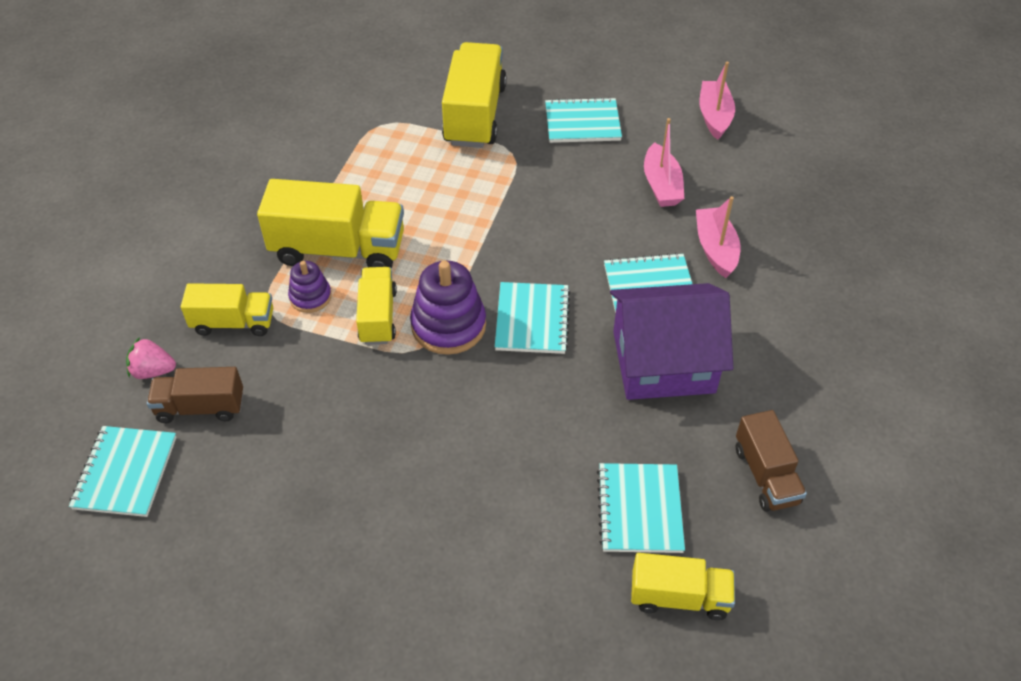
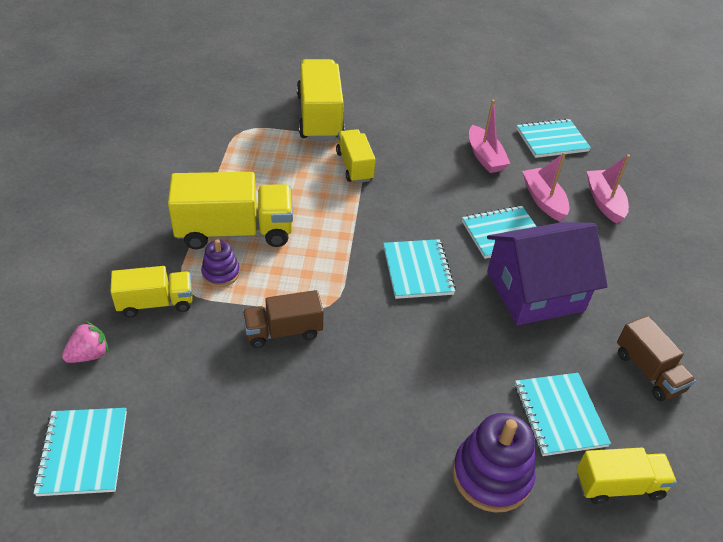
camera: 15 degrees left, 5 degrees down
(153, 371) = (89, 354): pink strawberry -> pink strawberry turned 150 degrees clockwise
(201, 407) = (143, 381): brown truck -> brown truck (283, 331)
(378, 317) = (285, 283): yellow truck -> yellow truck (354, 166)
(448, 325) = (349, 283): purple stacking toy -> purple stacking toy (491, 475)
(582, 123) = (407, 116): turquoise notebook -> turquoise notebook (552, 140)
(714, 116) = (507, 104): pink boat -> pink boat (604, 202)

